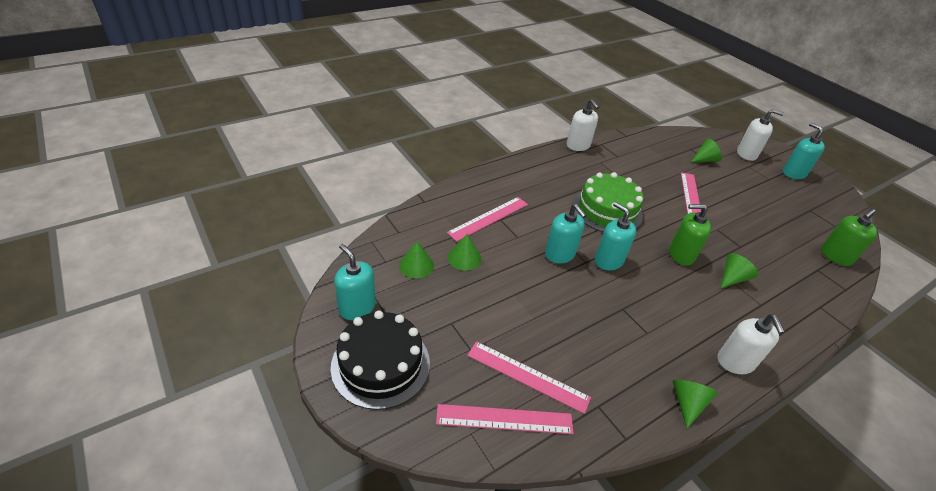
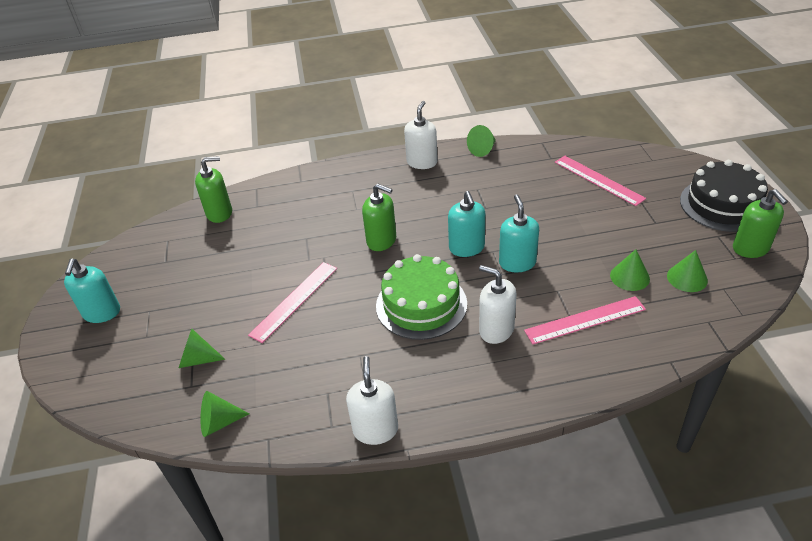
camera: 150 degrees left, 0 degrees up
(357, 307) = (750, 248): turquoise soap dispenser -> green soap dispenser
(504, 419) = (625, 162): pink ruler -> none
(732, 278) = (353, 213): green cone -> green cone (219, 422)
(746, 154) = (117, 358): white soap dispenser -> white soap dispenser (496, 330)

